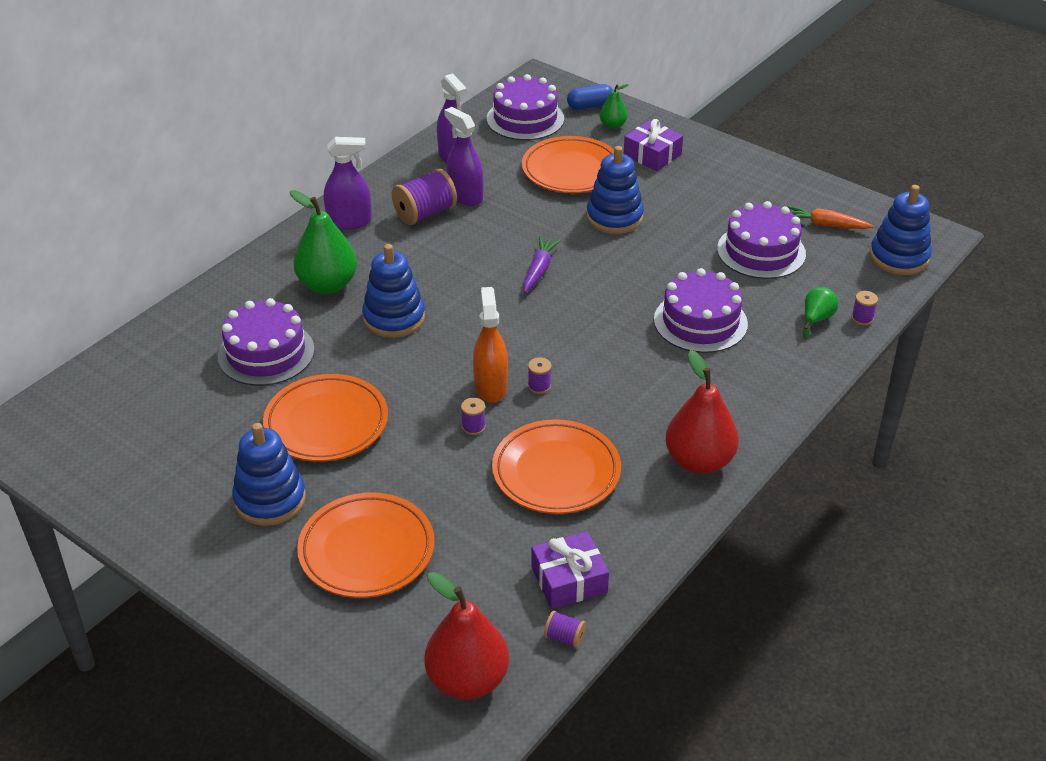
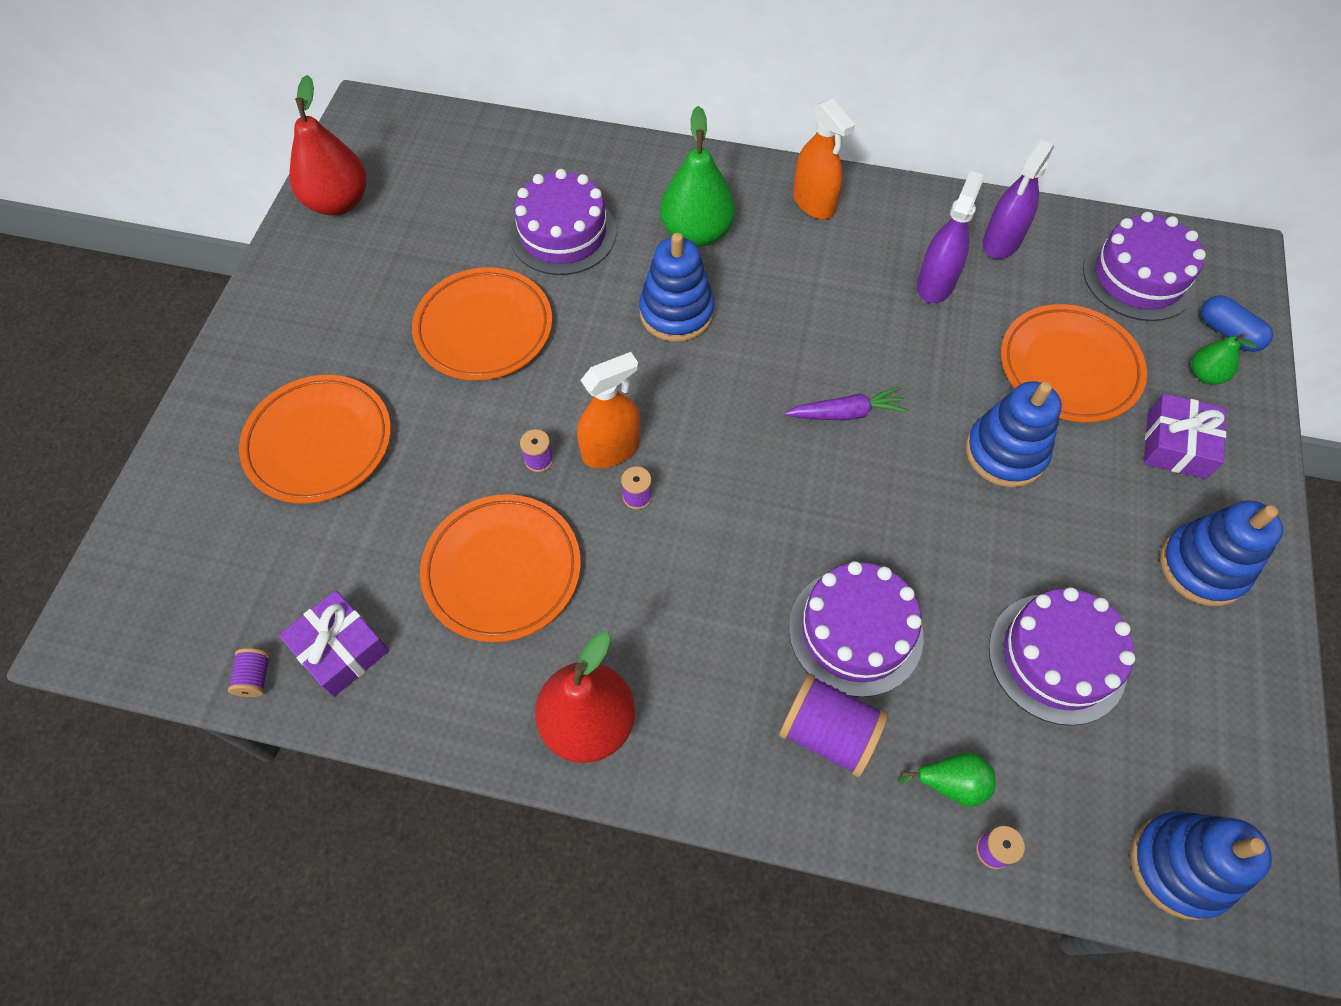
camera: 65 degrees right, 20 degrees up
(270, 499) = (359, 333): blue stacking toy -> blue stacking toy (1202, 567)
(349, 222) = (813, 203): purple spray bottle -> orange spray bottle
(425, 213) = (875, 261): purple spool -> purple spool (828, 733)
(467, 680) = (173, 607): red pear -> red pear (338, 202)
(825, 225) = (1182, 728): orange carrot -> none

